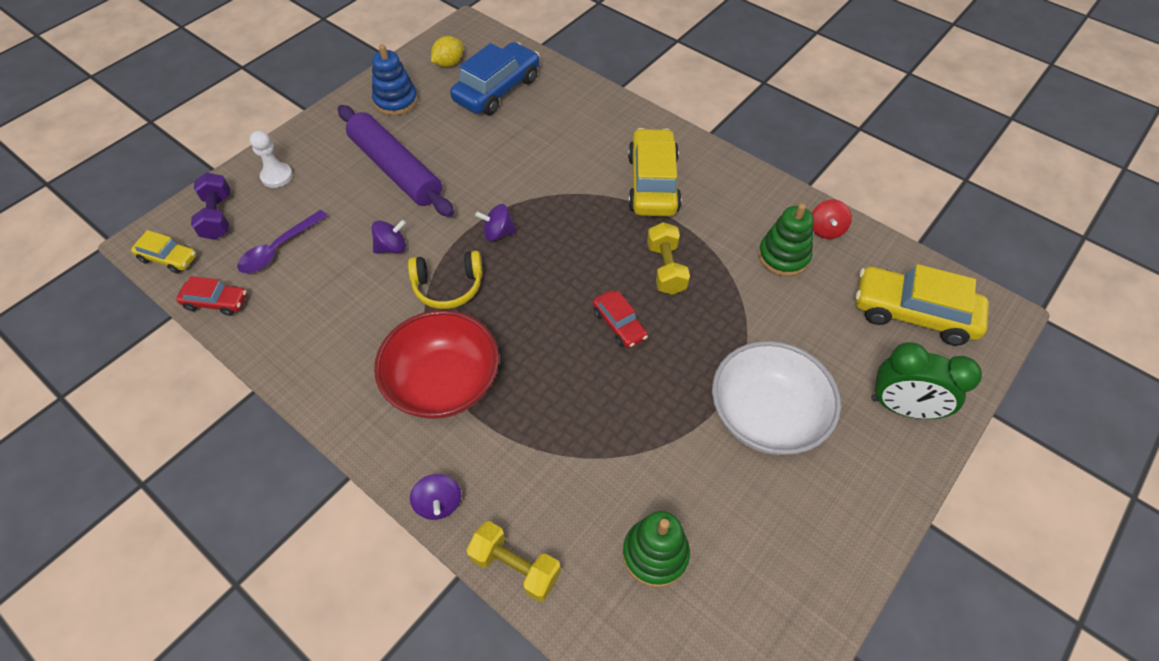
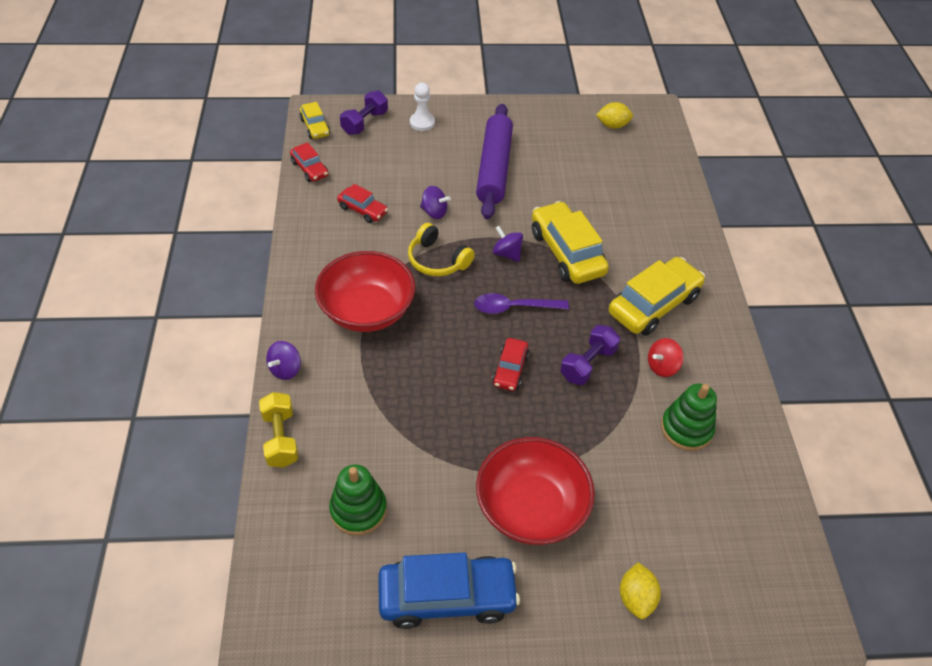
camera: 45 degrees right, 5 degrees down
(278, 249) = (373, 165): purple spoon -> purple spoon (514, 307)
(322, 298) = (362, 210): none -> red car
(396, 101) = (547, 126): blue stacking toy -> none
(497, 90) = (624, 165): blue car -> blue car (447, 597)
(666, 268) = (588, 364): yellow dumbbell -> purple dumbbell
(766, 415) = (531, 507): white bowl -> red bowl
(826, 229) = (748, 441): red spinning top -> red spinning top (662, 366)
(902, 407) = (636, 598): green clock -> yellow lemon
(913, 313) = (737, 553): yellow car -> yellow car (566, 252)

